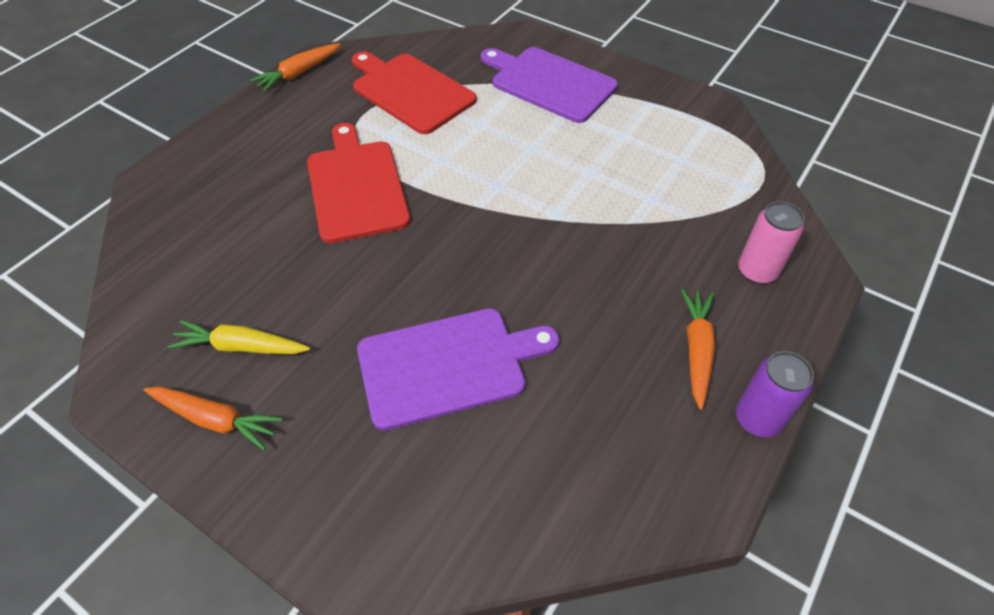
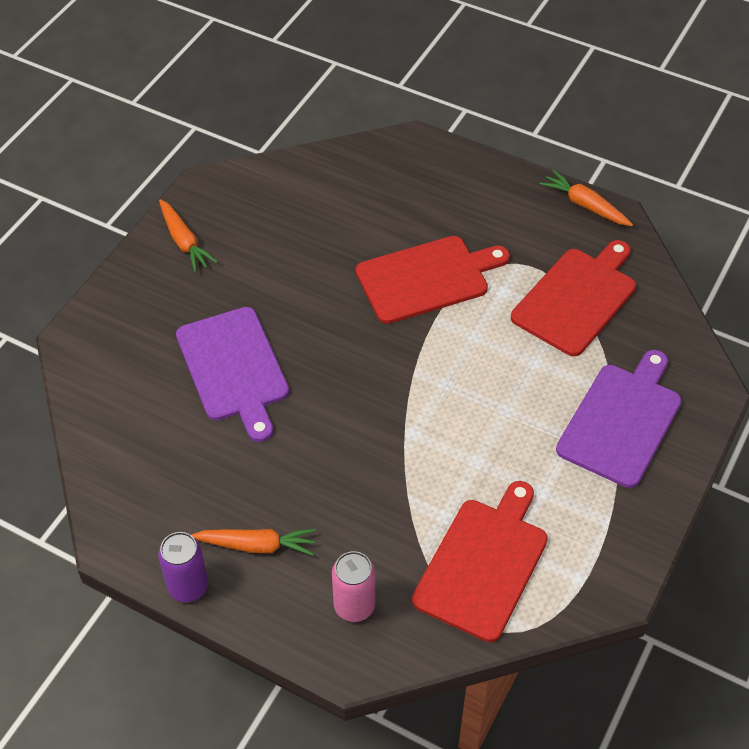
camera: 85 degrees right, 0 degrees up
(215, 419) = (184, 241): orange carrot -> orange carrot turned 45 degrees counterclockwise
(241, 347) = (246, 241): yellow carrot -> none
(699, 178) = (483, 564): none -> red cutting board

